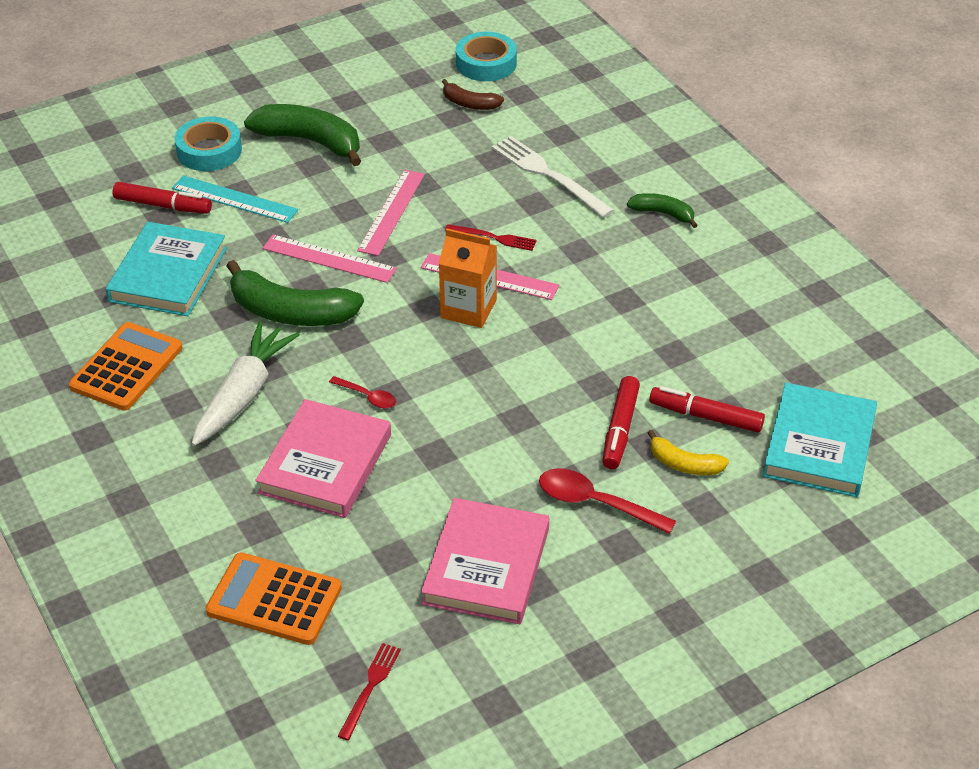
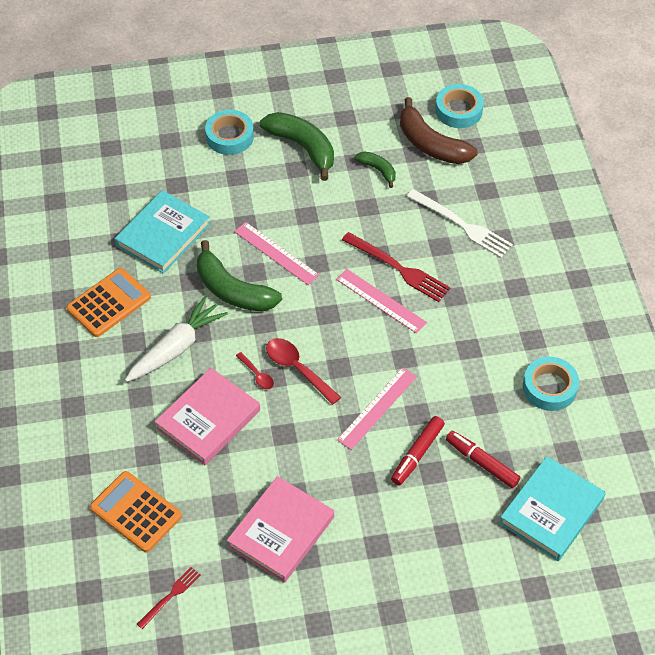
camera: 20 degrees right, 10 degrees up
(163, 205) = (181, 175): red marker -> none
(234, 199) = (231, 184): turquoise ruler -> none
(391, 212) = (335, 225): pink ruler -> pink ruler (377, 408)
(468, 309) = (355, 323): orange carton -> none
(470, 104) = (431, 144): brown banana -> brown banana, size x1.88
(493, 238) = (398, 268): red fork -> red fork, size x1.77
(549, 175) = (461, 225): white fork -> white fork turned 150 degrees clockwise
(595, 503) = (374, 507): red spoon -> red spoon (297, 369)
(663, 213) = (530, 282): green banana -> green banana (378, 170)
(684, 464) = (449, 496): yellow banana -> none
(745, 315) = (549, 387): none -> turquoise tape

